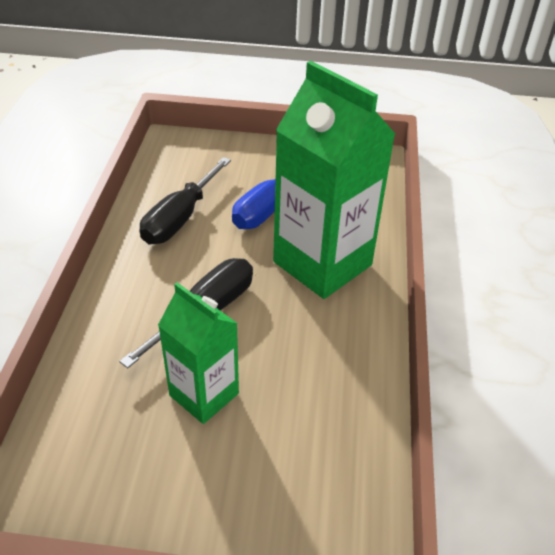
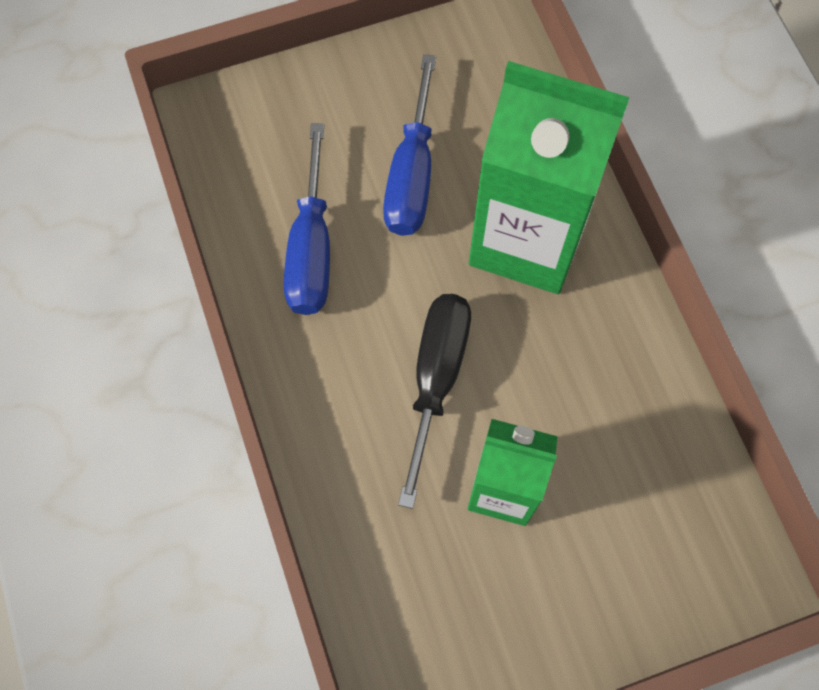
camera: 25 degrees left, 25 degrees up
(180, 218) = (311, 249): black screwdriver -> blue screwdriver

